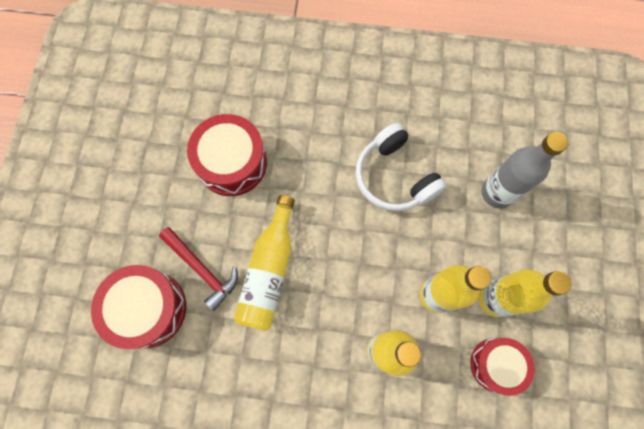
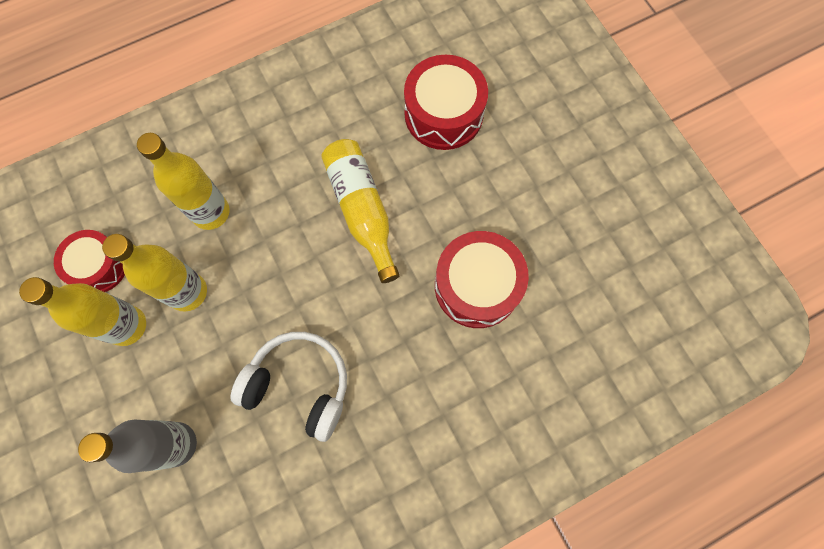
camera: 145 degrees right, 0 degrees up
(202, 269) = (424, 173): red hammer -> none

